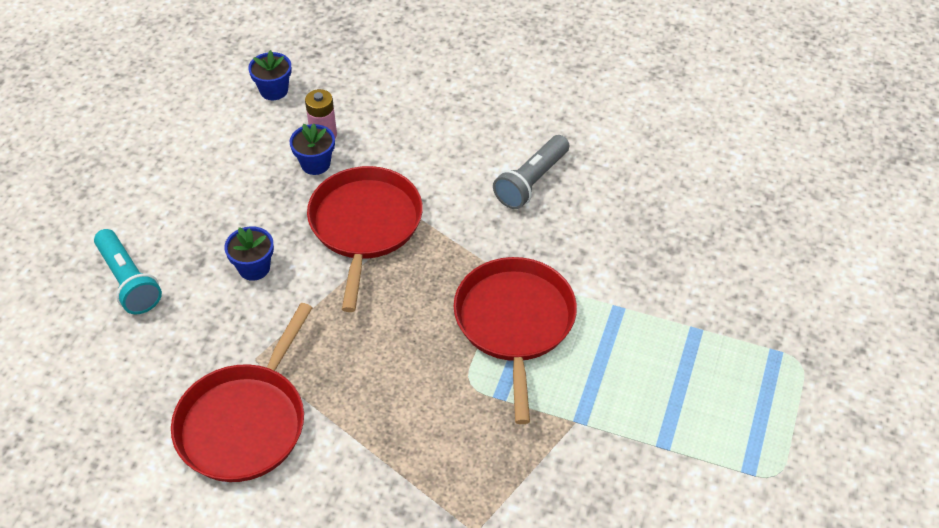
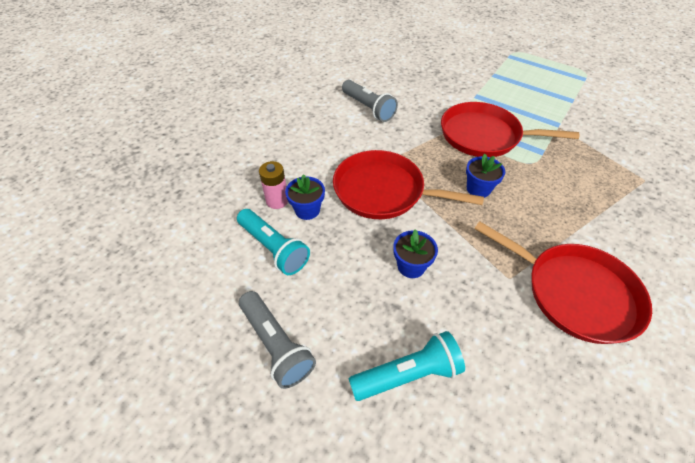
camera: 75 degrees left, 0 degrees up
(147, 182) = (276, 344): none -> grey flashlight
(255, 151) = (273, 248): none -> turquoise flashlight
(274, 90) = (205, 225): blue flower pot -> blue flower pot (478, 189)

